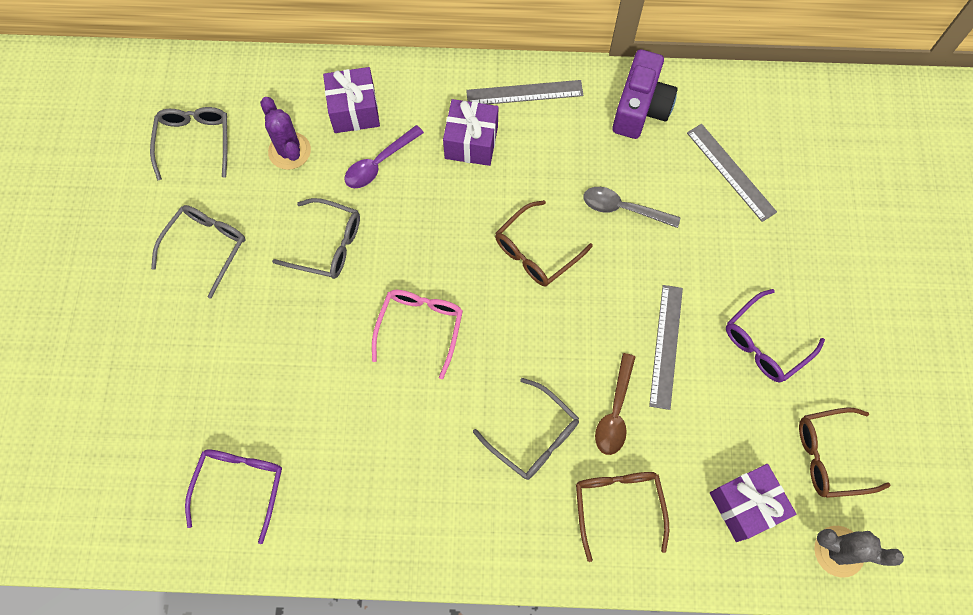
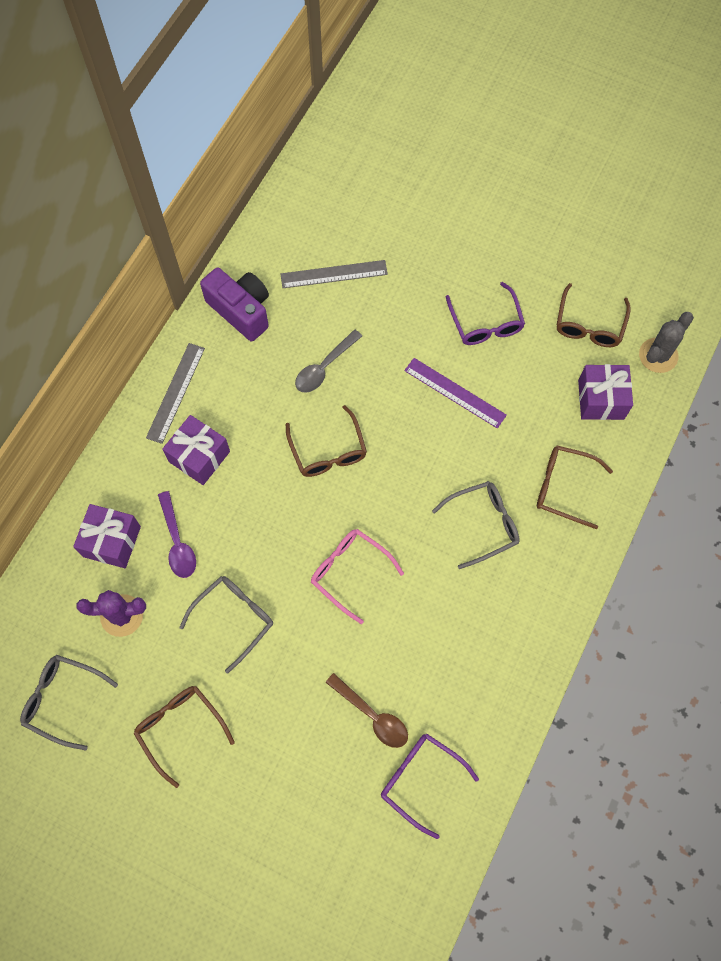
camera: 65 degrees left, 0 degrees up
(206, 247) = (180, 729): grey glasses -> brown glasses
(615, 412) = (490, 455): brown spoon -> brown spoon (372, 715)
(666, 346) = (455, 392): grey ruler -> purple ruler

